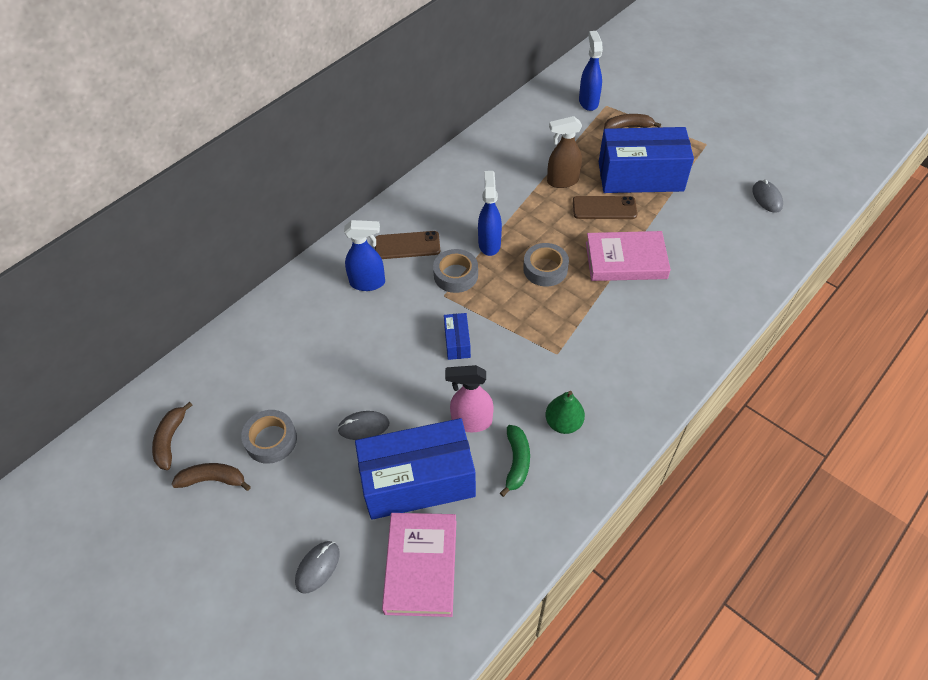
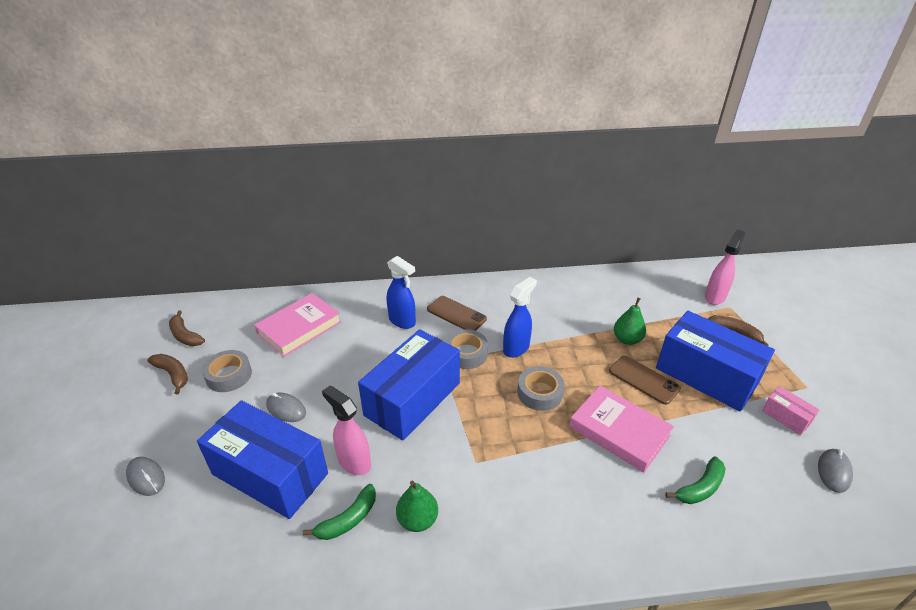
camera: 40 degrees right, 15 degrees down
(170, 440) = (185, 335): brown banana -> brown banana turned 90 degrees counterclockwise
(317, 567) = (146, 477): grey mouse -> grey mouse turned 60 degrees clockwise
(421, 566) = (196, 536): pink book -> pink book (299, 328)
(457, 342) = (412, 399): blue box -> blue box, size x2.33
(562, 181) = (627, 339): brown spray bottle -> green pear
(588, 102) = (715, 297): blue spray bottle -> pink spray bottle
(707, 264) = (700, 488): none -> green banana
(712, 176) = (786, 417): none -> pink box

